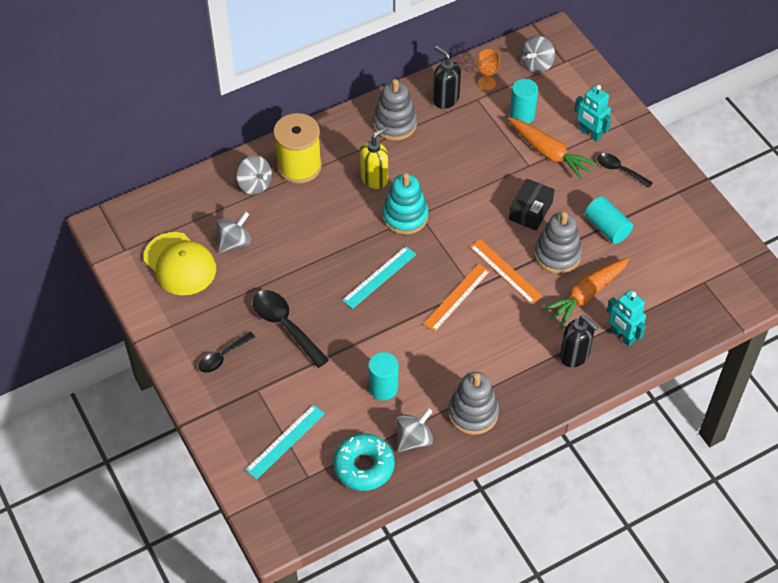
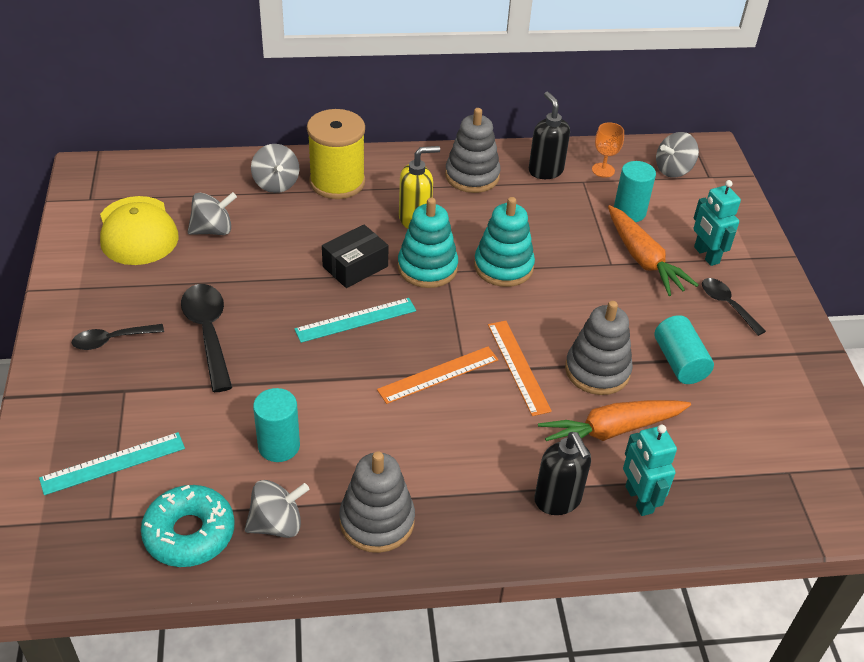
camera: 20 degrees right, 10 degrees down
(457, 195) = (503, 267): none -> turquoise stacking toy
(530, 211) = (587, 311): black box -> black box (355, 266)

